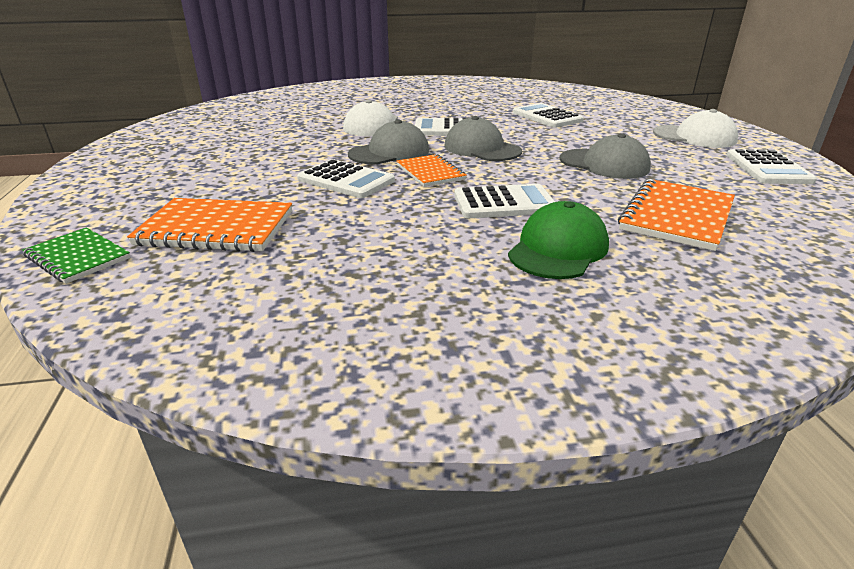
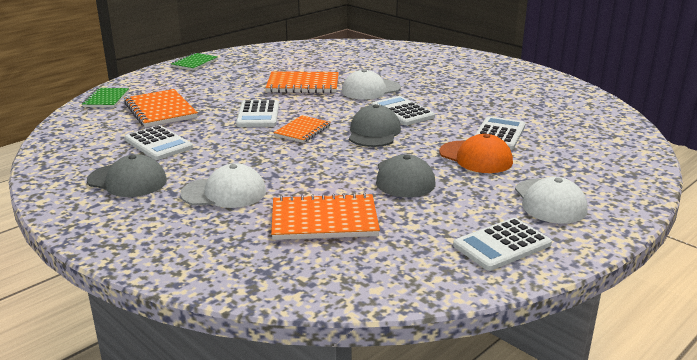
camera: 55 degrees right, 5 degrees down
(90, 172) = (194, 63): none -> green notebook
(299, 143) = (303, 85): none -> orange notebook
(389, 152) = (322, 110): grey cap -> grey cap (127, 181)
(504, 203) = (277, 163): white calculator -> white calculator (158, 144)
(558, 249) = (224, 193): green cap -> white cap
(586, 134) = (475, 157): none -> orange cap

